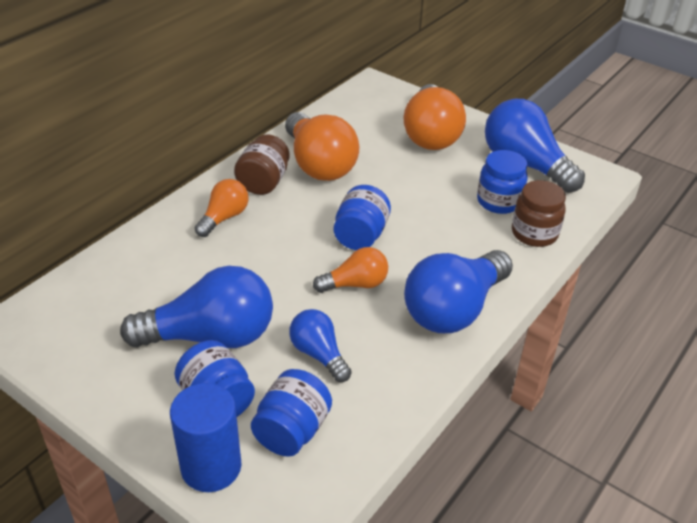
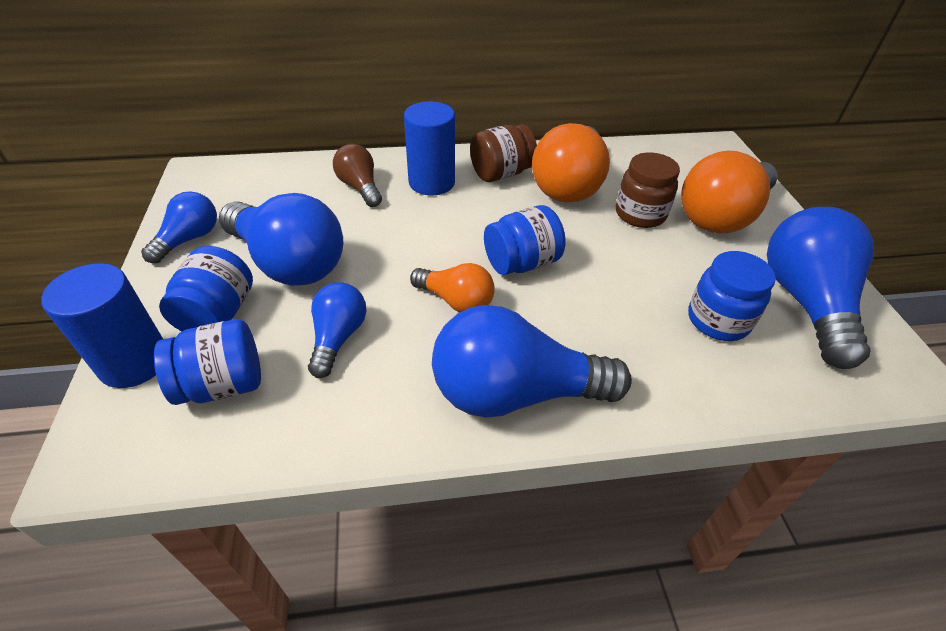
camera: 45 degrees right, 5 degrees up
(102, 374) = (189, 239): none -> blue light bulb
(175, 253) = (360, 187): none -> brown light bulb
(224, 218) = (431, 182): orange light bulb -> blue cylinder
(534, 233) = (720, 380): brown jar -> brown jar (640, 214)

